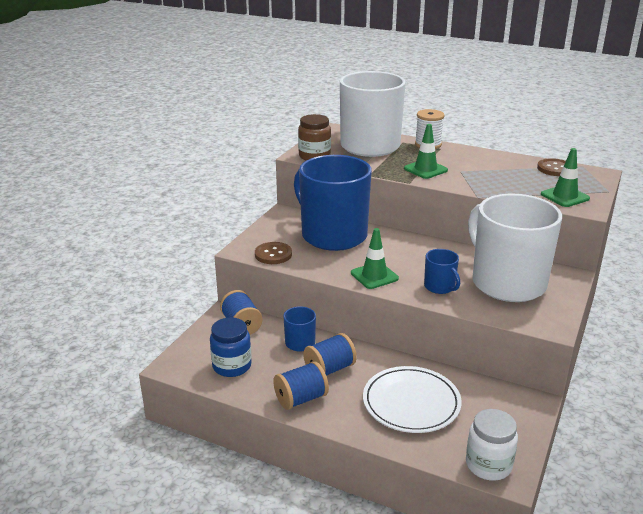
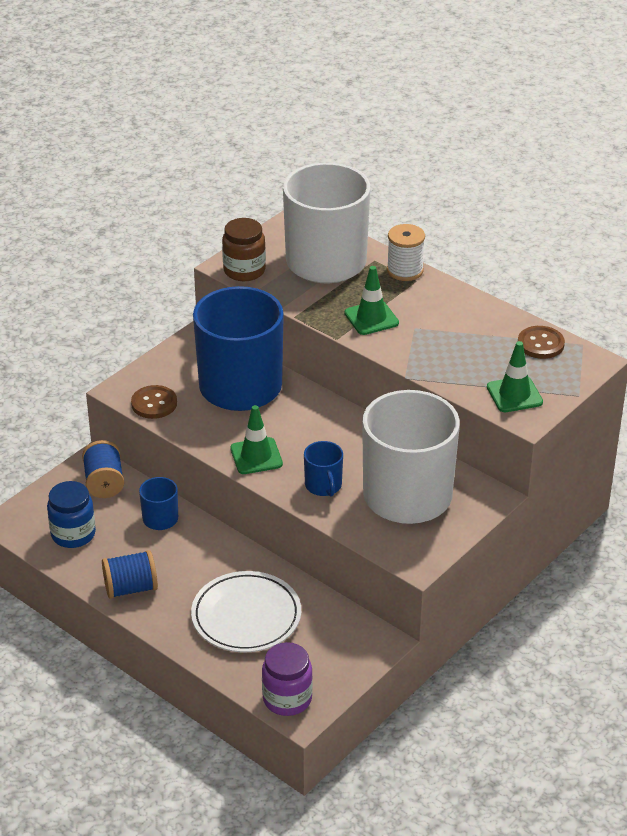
camera: 15 degrees right, 10 degrees up
(329, 369) = (178, 558): blue spool -> none
(488, 465) = (287, 699): white jar -> purple jar

